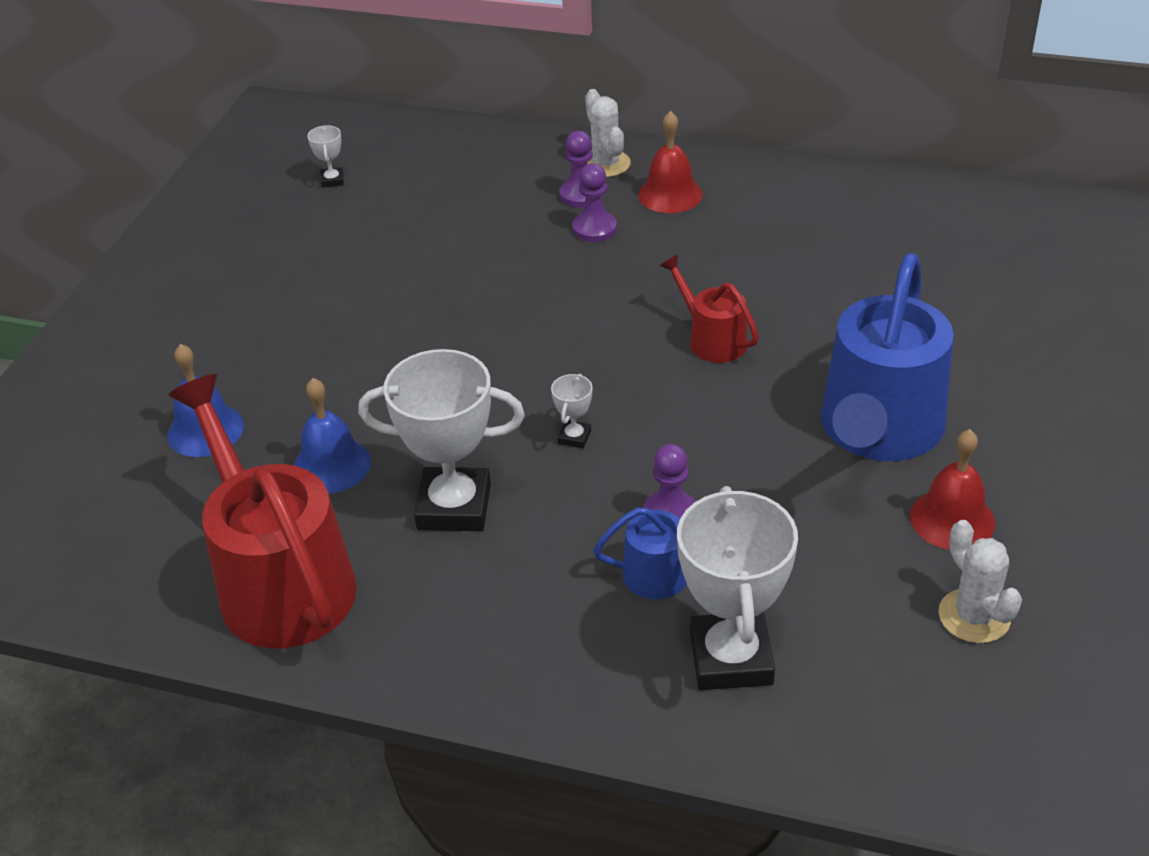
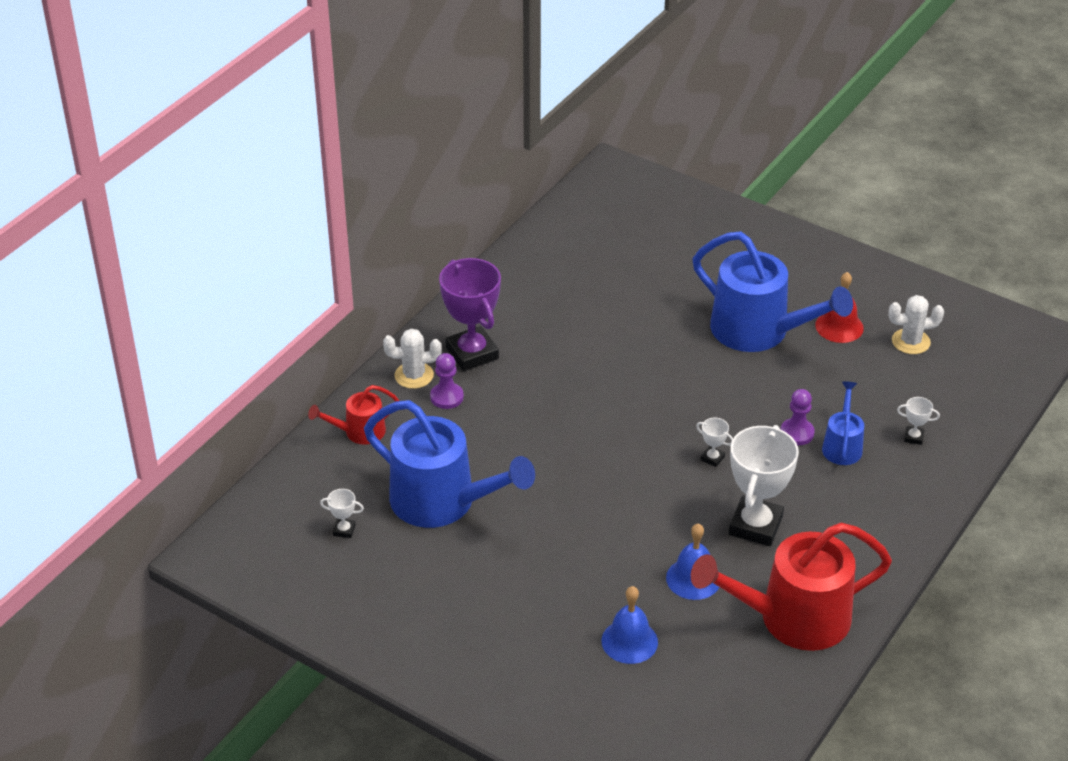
camera: 75 degrees left, 0 degrees up
(400, 234) = (443, 502): none -> blue watering can
(594, 228) = (493, 399): purple pawn -> none
(670, 194) = (472, 353): red bell -> purple trophy
(711, 339) = (644, 375): red watering can -> red watering can (359, 432)
(730, 658) = (913, 437): white trophy -> white trophy, size x0.42

